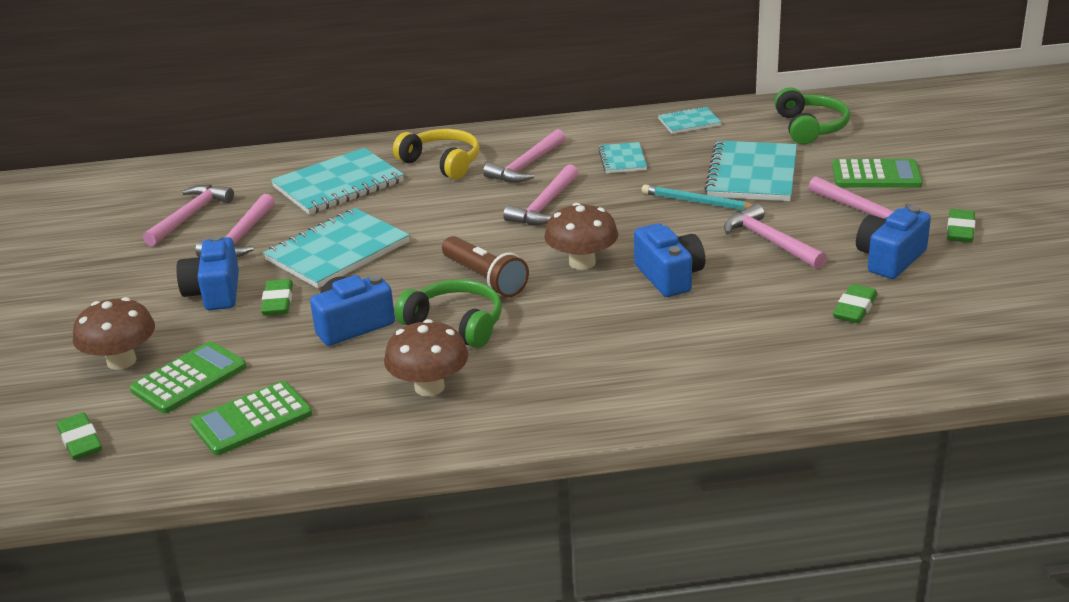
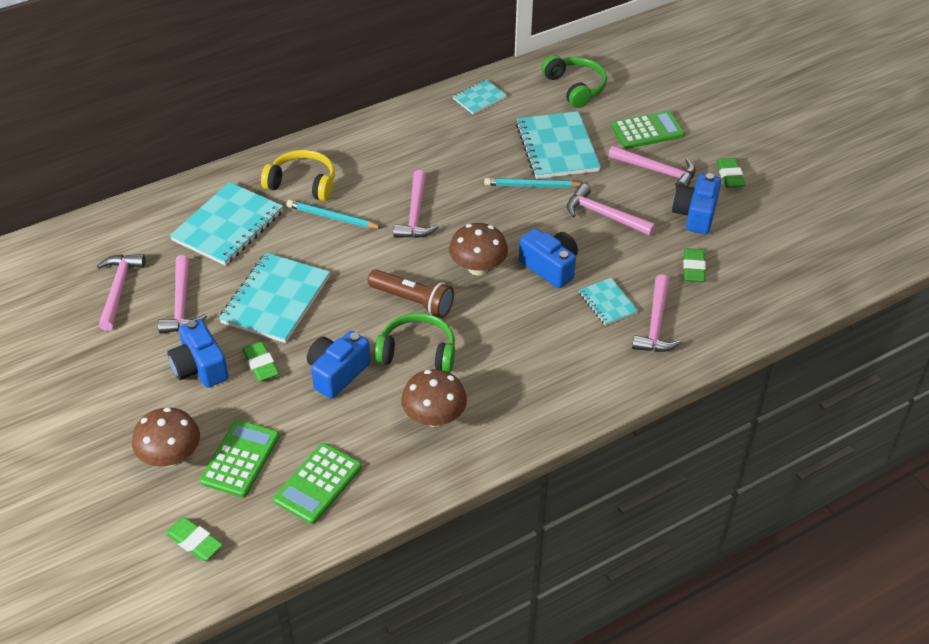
camera: 25 degrees left, 15 degrees up
(451, 194) = (332, 217): none -> turquoise pencil
(526, 166) = (375, 173): pink hammer -> pink hammer (655, 324)
(622, 160) = (449, 151): turquoise notebook -> turquoise notebook (608, 303)

